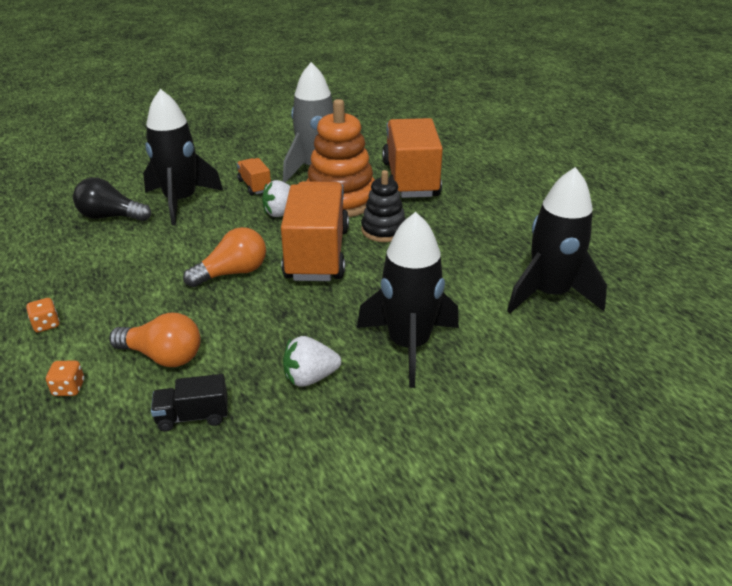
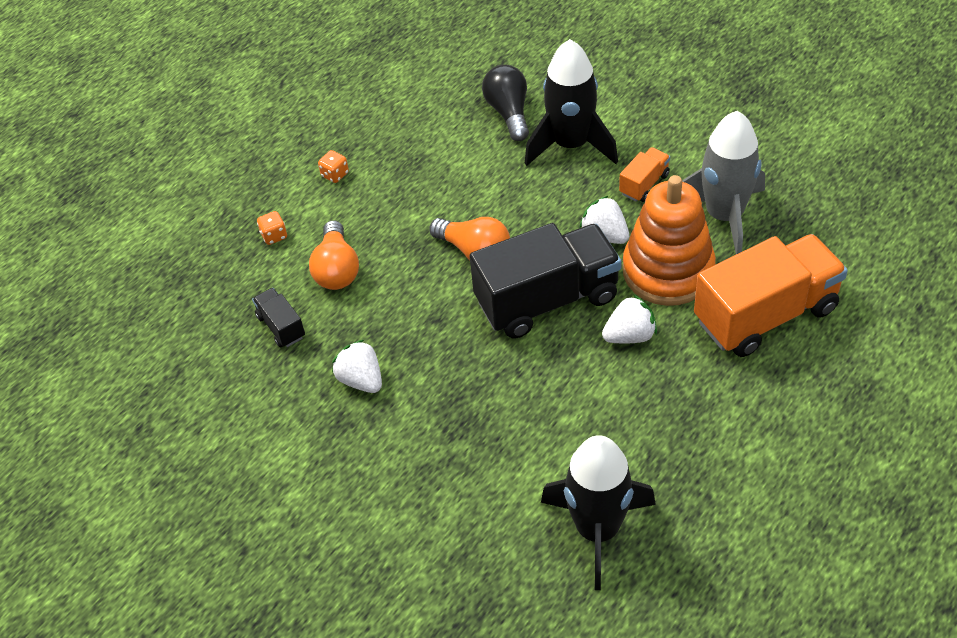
camera: 70 degrees right, 15 degrees up
(317, 254) = (547, 299): orange truck -> black truck
(383, 230) = (630, 335): black stacking toy -> white strawberry
(409, 345) = (442, 434): black rocket -> none

